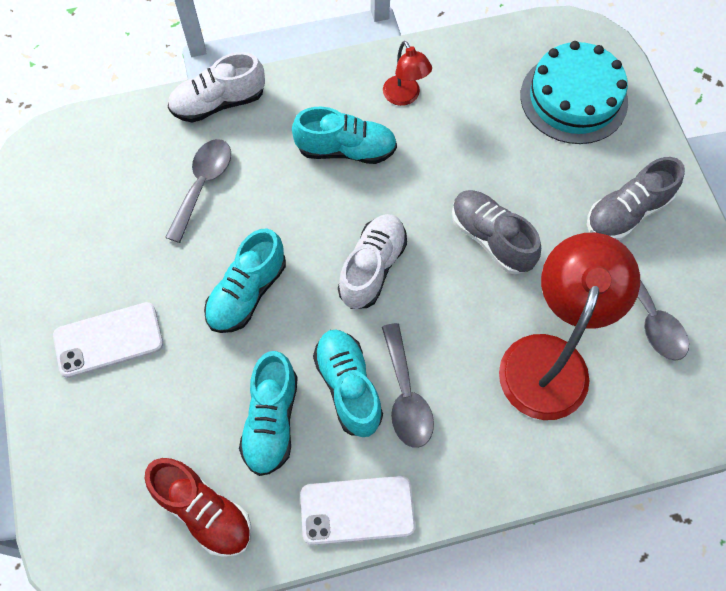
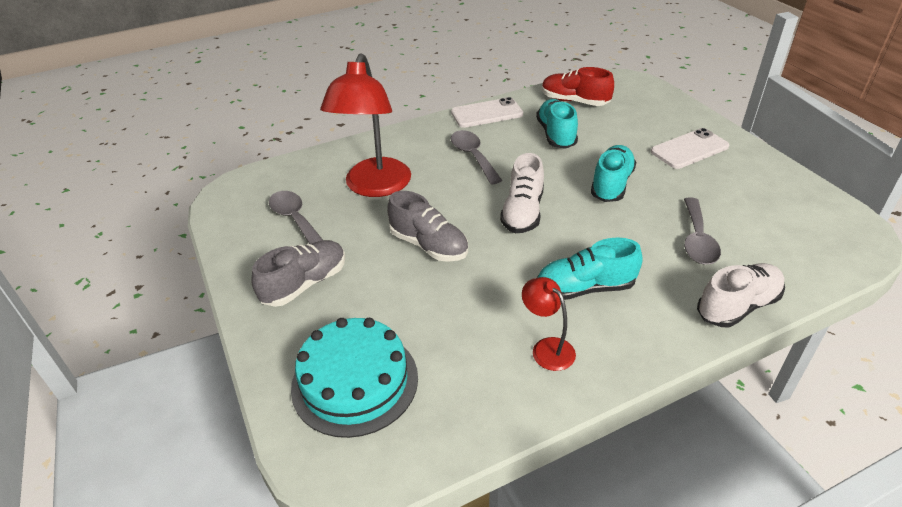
camera: 170 degrees right, 25 degrees down
(348, 387) = (513, 154): turquoise shoe -> none

